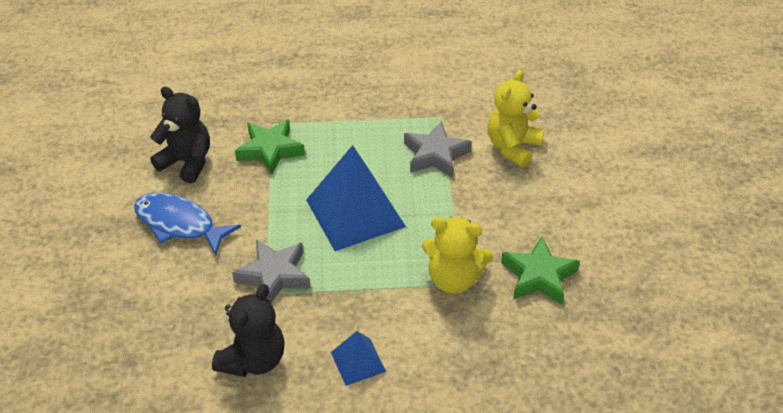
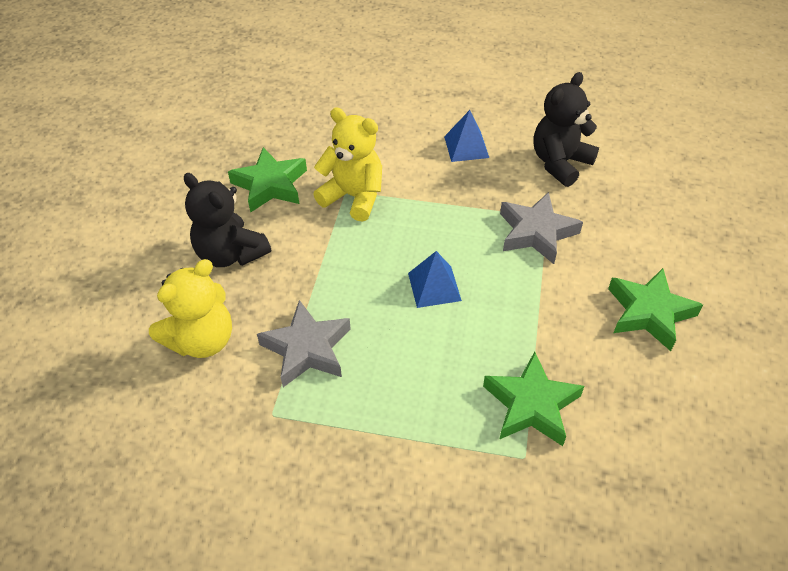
camera: 165 degrees left, 5 degrees up
(179, 224) = (649, 312): blue fish -> green star
(187, 162) = (651, 408): black teddy bear -> black teddy bear (231, 254)
(355, 213) = (434, 286): blue pyramid -> blue pyramid, size x0.49

